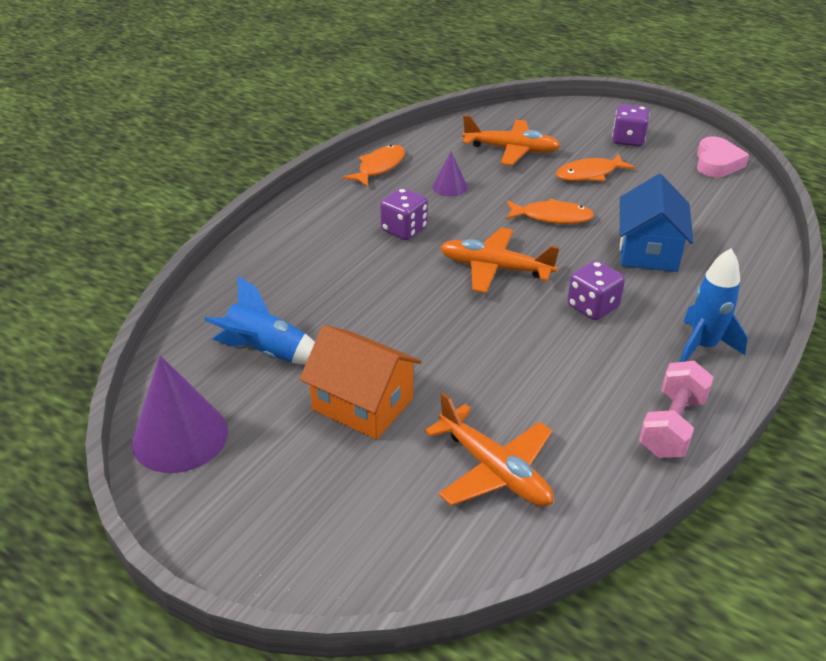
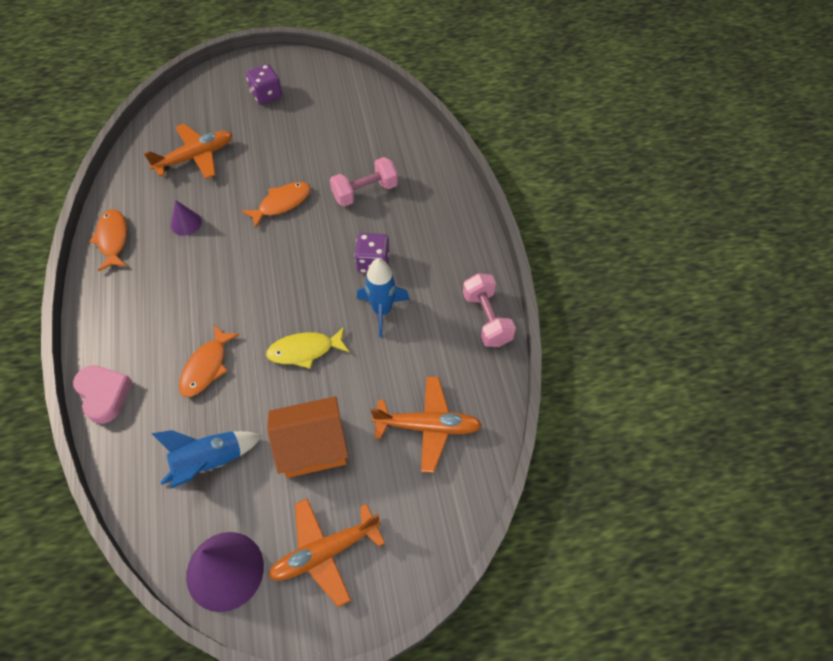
camera: 45 degrees left, 20 degrees up
(404, 229) = (193, 286): purple dice -> none
(444, 330) = (305, 350): none -> yellow fish
(495, 268) = (287, 276): orange plane -> orange plane (325, 552)
(589, 174) = (270, 146): orange fish -> orange fish (206, 367)
(648, 251) = (365, 192): blue house -> pink dumbbell
(703, 346) = (456, 248): blue rocket -> blue rocket (382, 310)
(717, 163) = (341, 82): pink heart -> pink heart (104, 395)

